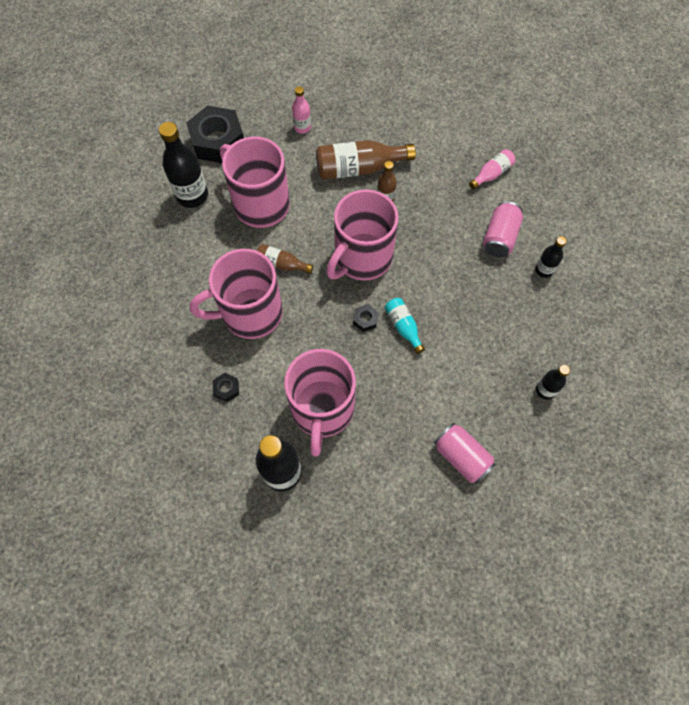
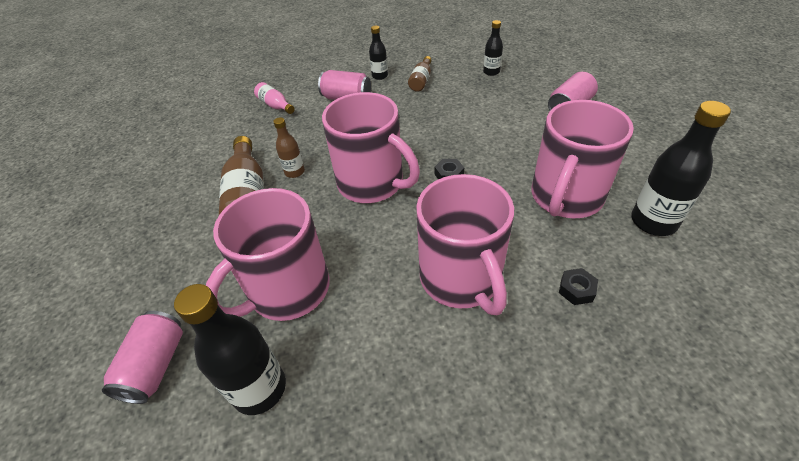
camera: 90 degrees left, 20 degrees down
(218, 141) = (155, 366): black nut -> pink can
(282, 264) = (384, 254): brown bottle -> brown bottle (421, 81)
(302, 127) = (167, 257): pink bottle -> none
(322, 410) = (565, 197): pink mug -> pink mug turned 120 degrees clockwise
(403, 327) = (451, 148): turquoise bottle -> none

